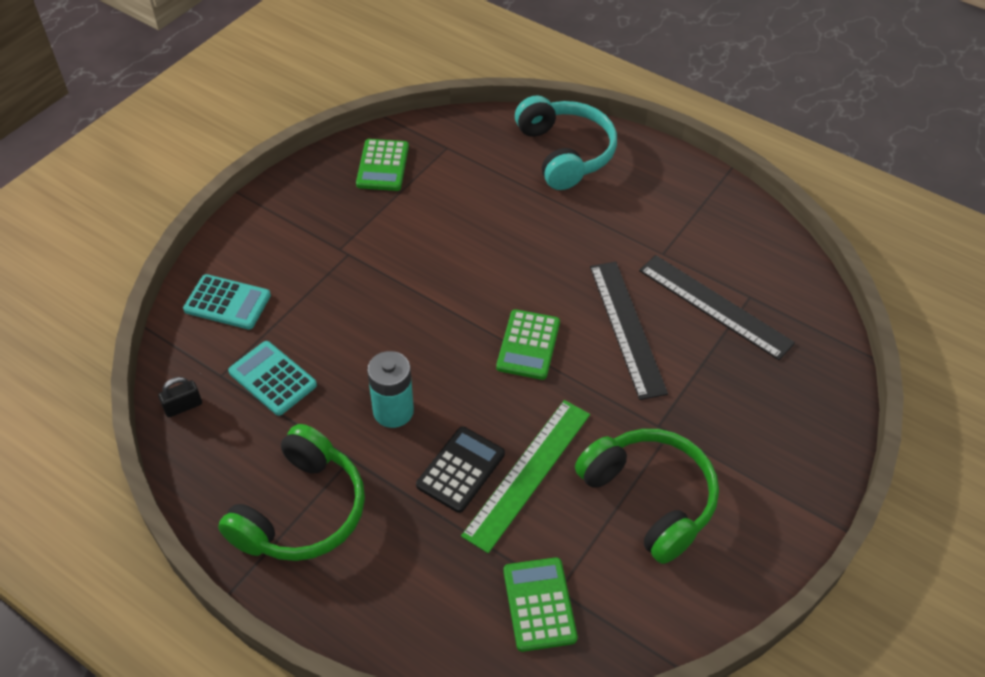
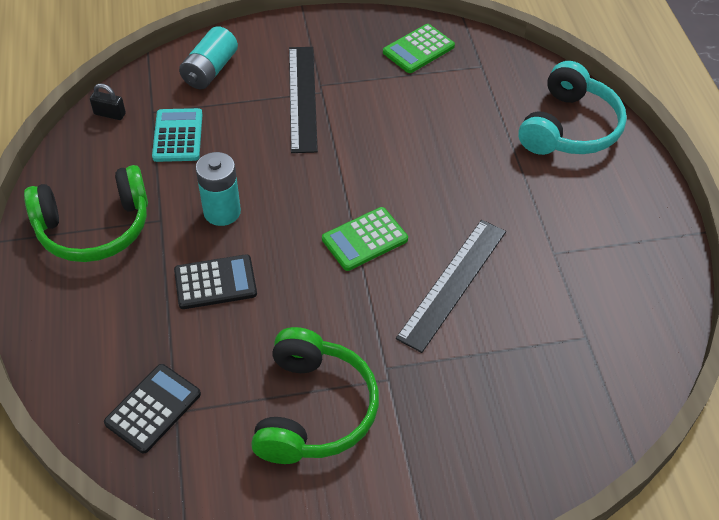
camera: 45 degrees right, 0 degrees up
(227, 303) = (210, 70): turquoise calculator -> turquoise battery
(528, 473) = (254, 321): green ruler -> none
(539, 604) = (153, 408): green calculator -> black calculator
(714, 306) = (545, 321): black ruler -> black ruler (302, 98)

